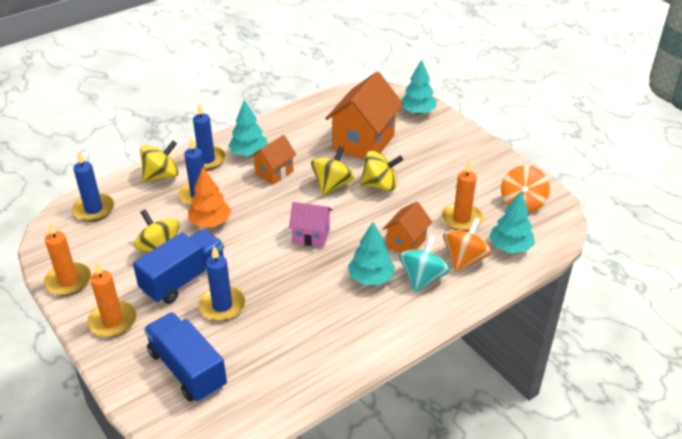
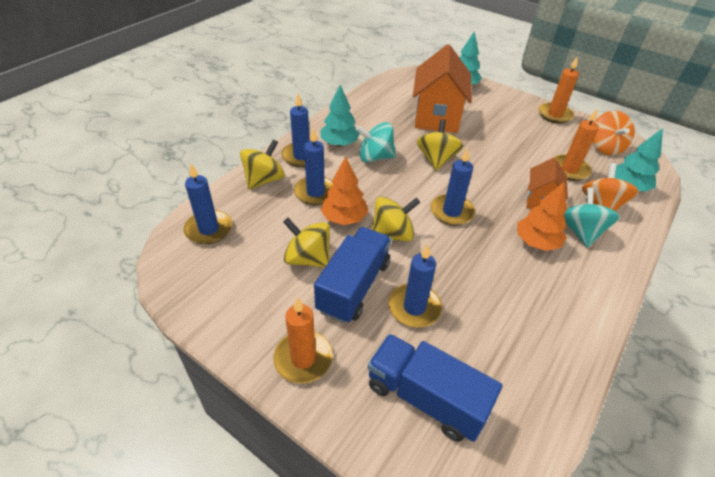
camera: 20 degrees left, 5 degrees up
(68, 281) = (222, 321): orange candle -> orange candle (554, 115)
(274, 172) = (375, 157): orange house -> turquoise spinning top
(311, 236) = (451, 212): pink house -> blue candle
(371, 278) = (536, 242): turquoise tree -> orange tree
(380, 185) = (478, 152): yellow spinning top -> yellow spinning top (392, 234)

